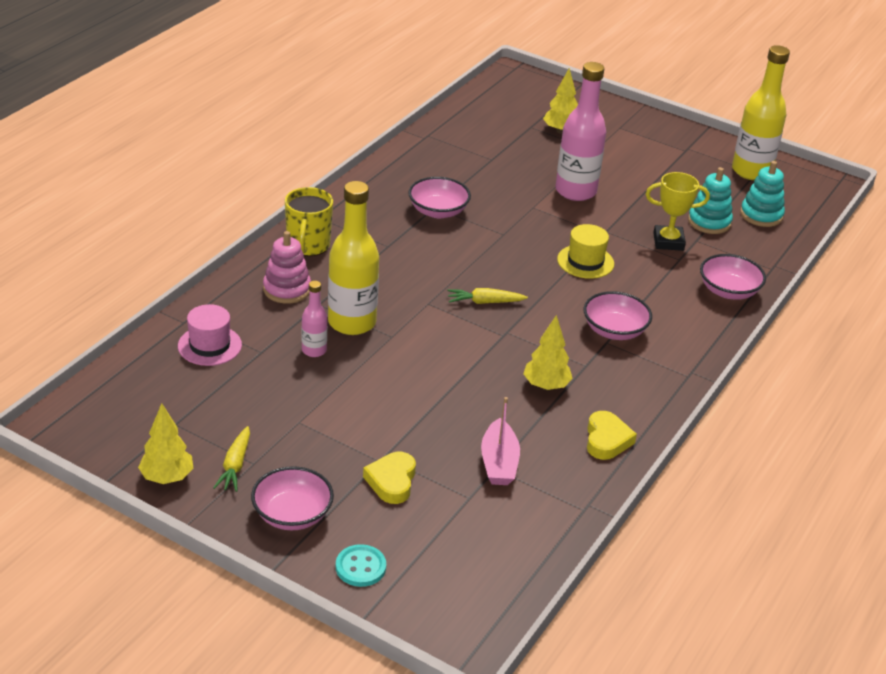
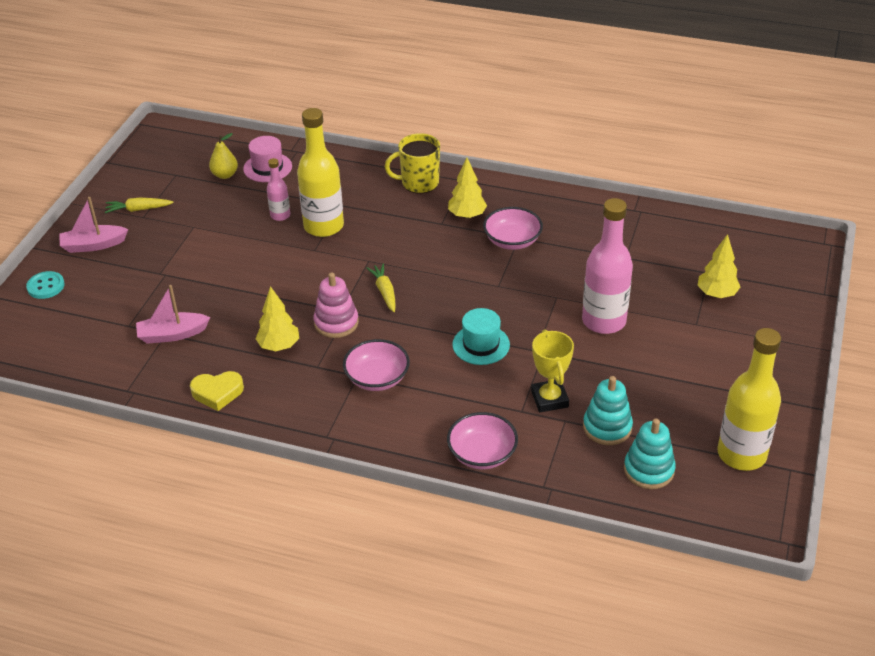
camera: 80 degrees right, 5 degrees up
(167, 478) = (119, 185): yellow tree -> yellow tree (467, 215)
(203, 382) = (225, 175): none -> yellow pear
(287, 289) = (353, 186): pink stacking toy -> pink stacking toy (336, 323)
(292, 514) = (93, 245): pink bowl -> pink boat
(392, 481) = (138, 283): yellow heart -> none
(585, 261) = (481, 344): yellow hat -> turquoise hat

